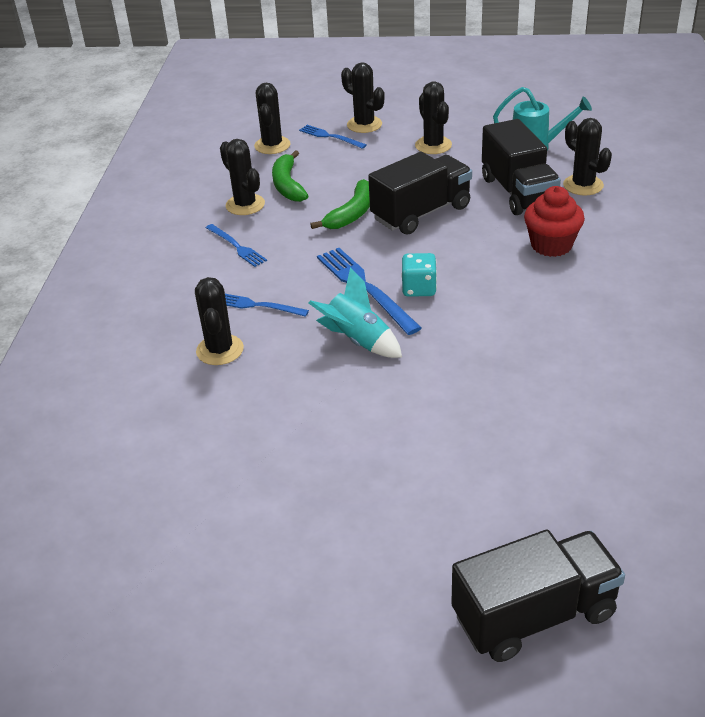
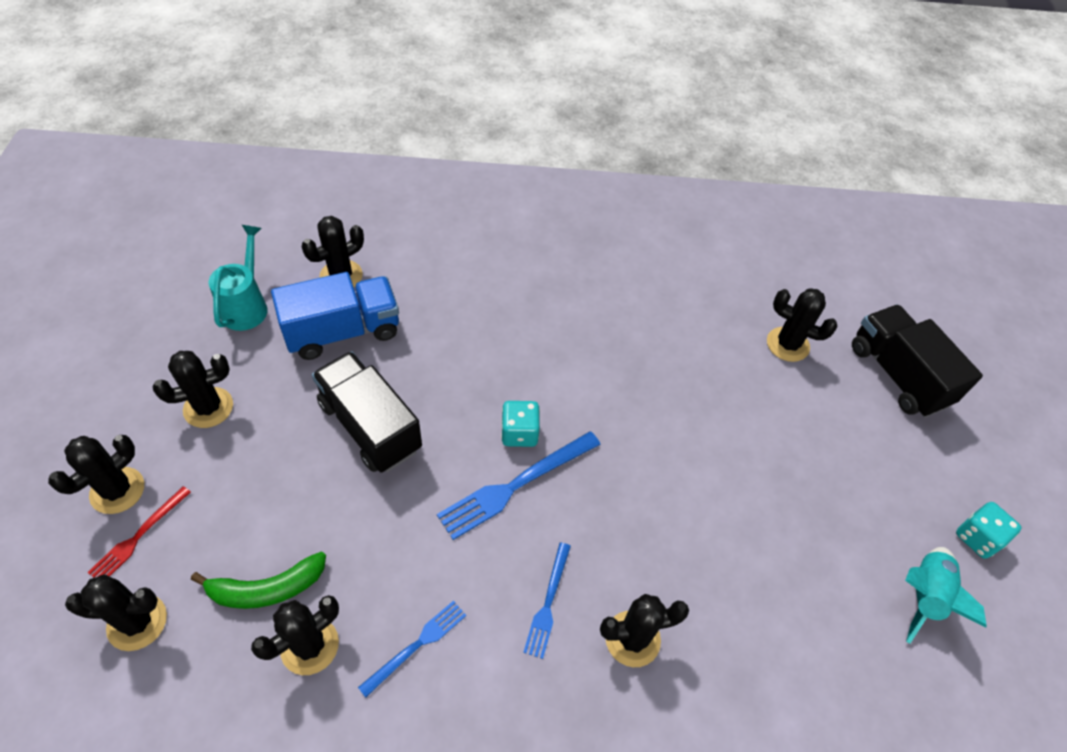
camera: 100 degrees left, 15 degrees up
(284, 643) = (977, 537): none -> turquoise dice
(330, 137) = (138, 536): blue fork -> red fork
(352, 214) = (358, 502): green banana -> none
(358, 341) = (609, 491): turquoise rocket -> turquoise rocket (923, 595)
(518, 192) = (343, 332): black truck -> blue truck
(551, 245) = (450, 315): red cupcake -> none
(566, 499) = (787, 344): none -> black cactus

